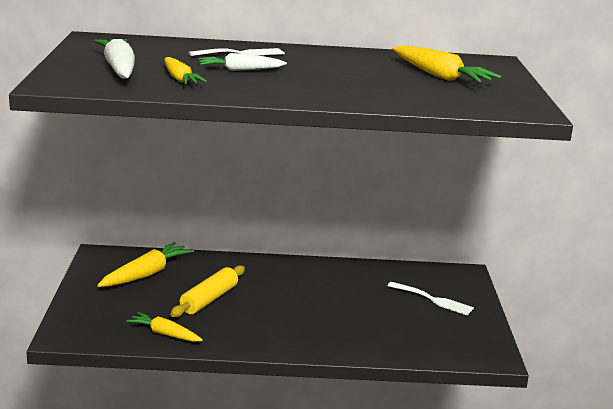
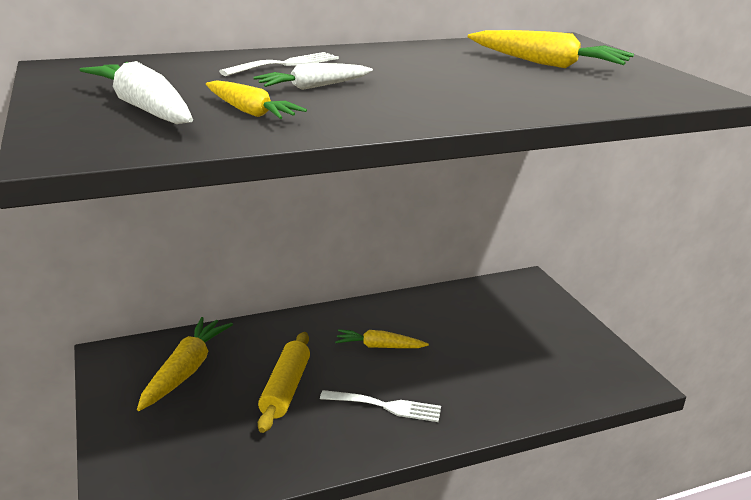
camera: 20 degrees left, 5 degrees up
(165, 334) = (261, 460): yellow carrot -> yellow carrot (379, 346)
(433, 300) = (524, 322): white fork -> white fork (386, 406)

